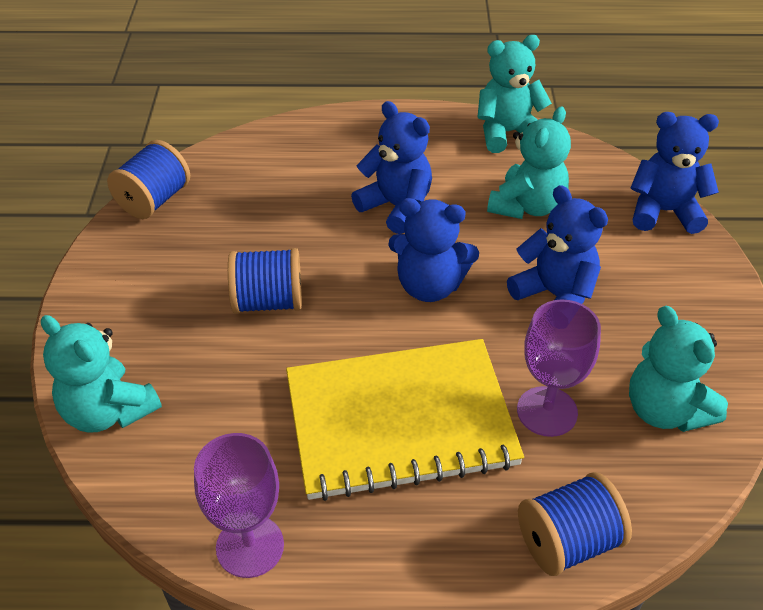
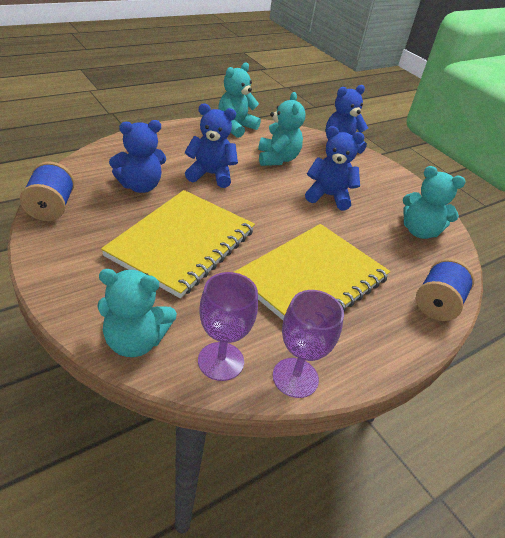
camera: 40 degrees left, 5 degrees down
(268, 302) = (182, 243): blue spool -> yellow notebook
(429, 286) = (265, 209): blue teddy bear -> blue teddy bear (140, 186)
(547, 411) = (374, 249): purple goblet -> purple goblet (221, 361)

